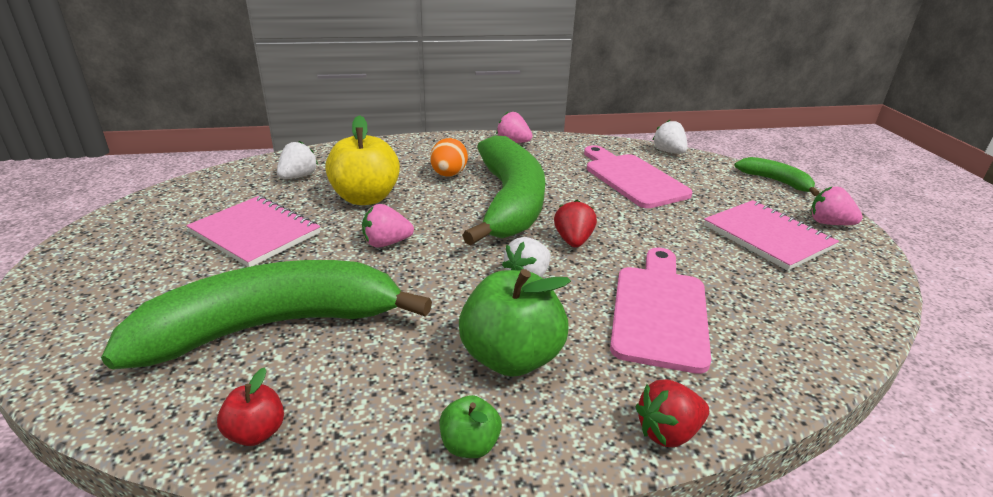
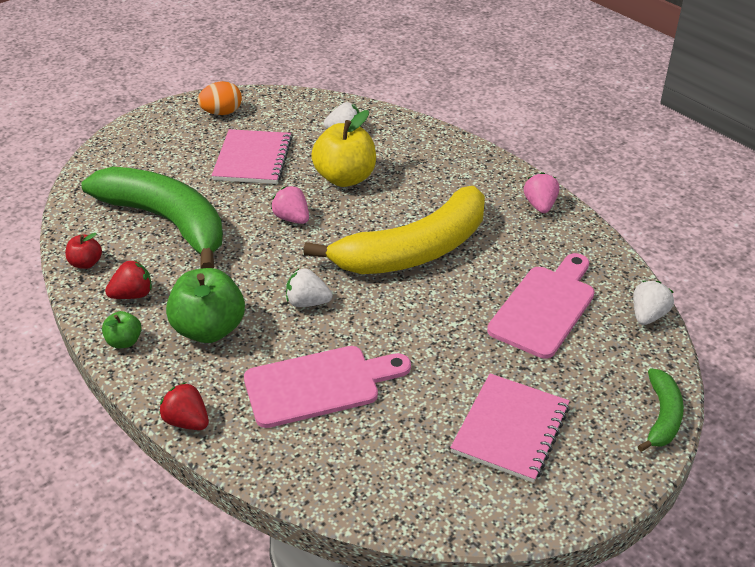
camera: 60 degrees right, 10 degrees up
(448, 175) = (428, 198): orange egg -> orange egg (222, 113)
(510, 202) = (414, 250): green banana -> yellow banana
(573, 241) = (383, 308): red strawberry -> red strawberry (133, 295)
(829, 223) = (591, 474): pink strawberry -> none

